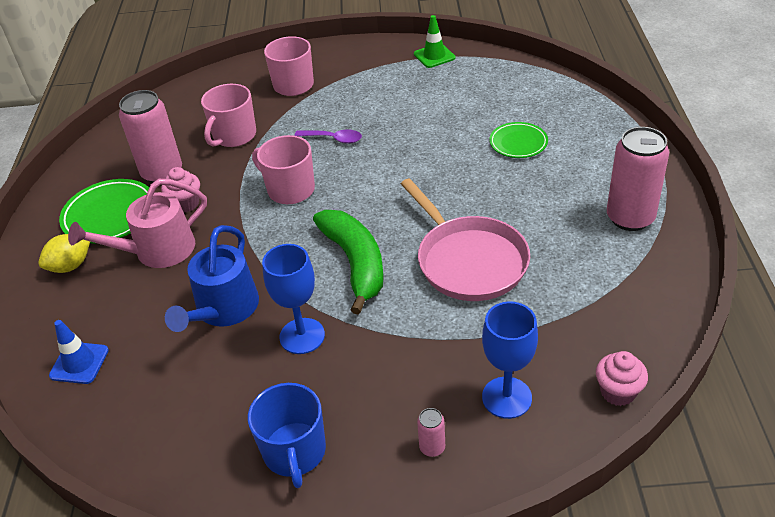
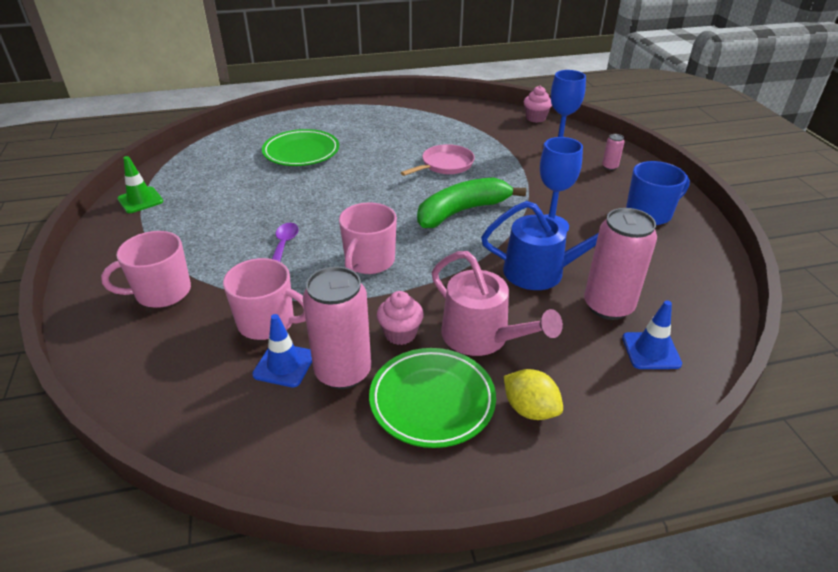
camera: 105 degrees left, 5 degrees down
(184, 146) = (284, 365): none -> blue traffic cone
(468, 261) = (445, 165): pink pan -> pink pan, size x0.63
(518, 143) = (301, 152): green plate -> green plate, size x1.56
(630, 218) = (388, 114): pink can -> pink can (608, 306)

